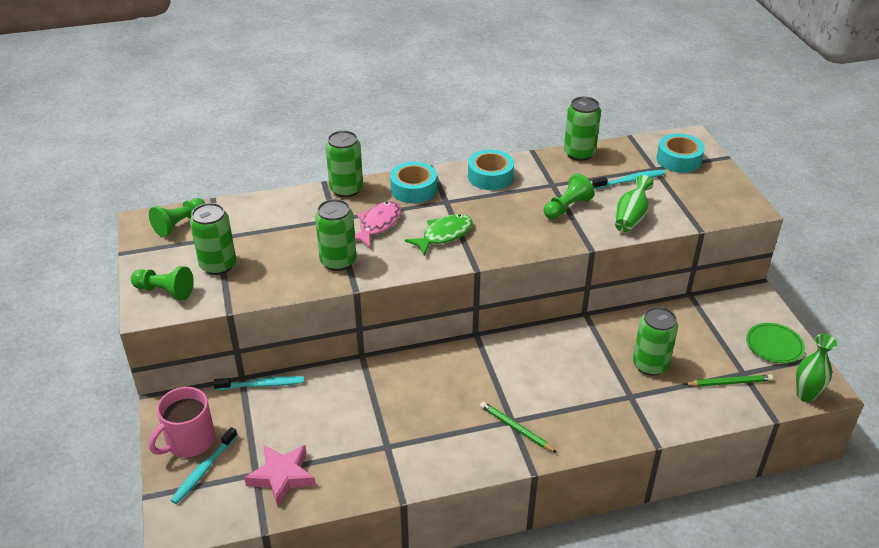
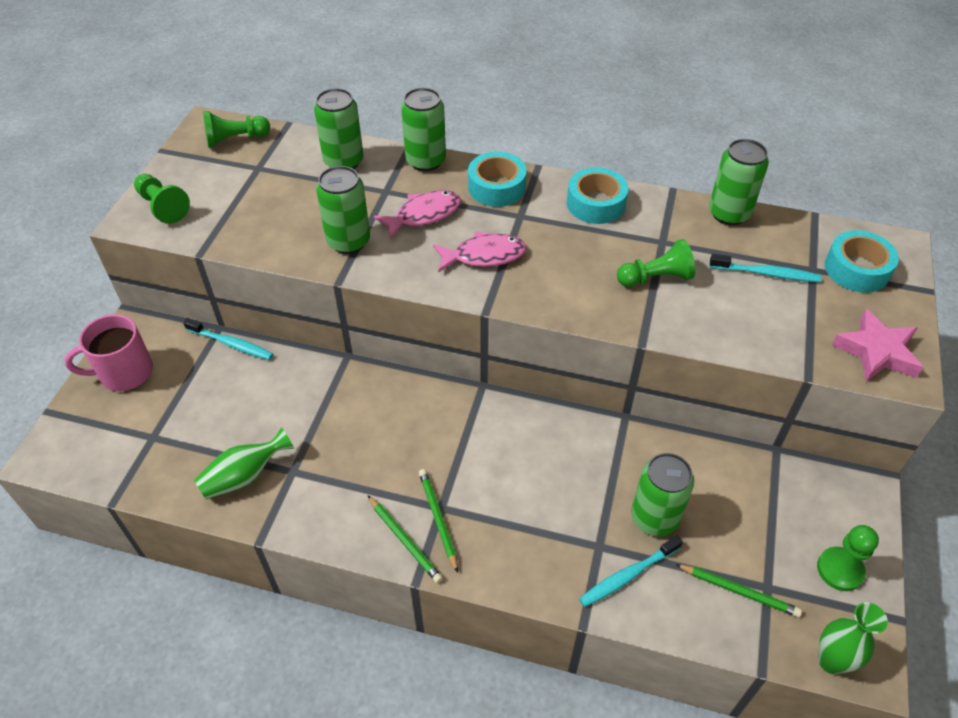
camera: 30 degrees right, 10 degrees up
(204, 470) = (112, 409): turquoise toothbrush -> turquoise toothbrush (628, 575)
(218, 265) = (232, 198): green can -> green can (343, 161)
(282, 476) = (172, 452): pink star -> pink star (876, 352)
(444, 235) = (484, 256): green fish -> pink fish
(504, 451) = (404, 540): none -> green pencil
(631, 217) = (727, 323): green vase -> green vase (244, 476)
(774, 345) = (840, 570): green plate -> green pawn

